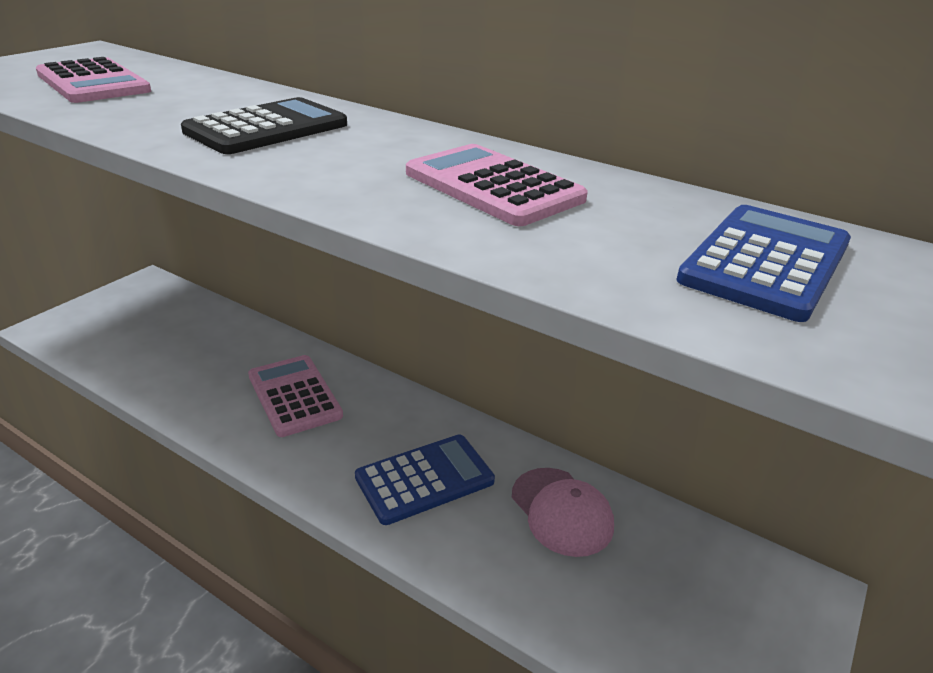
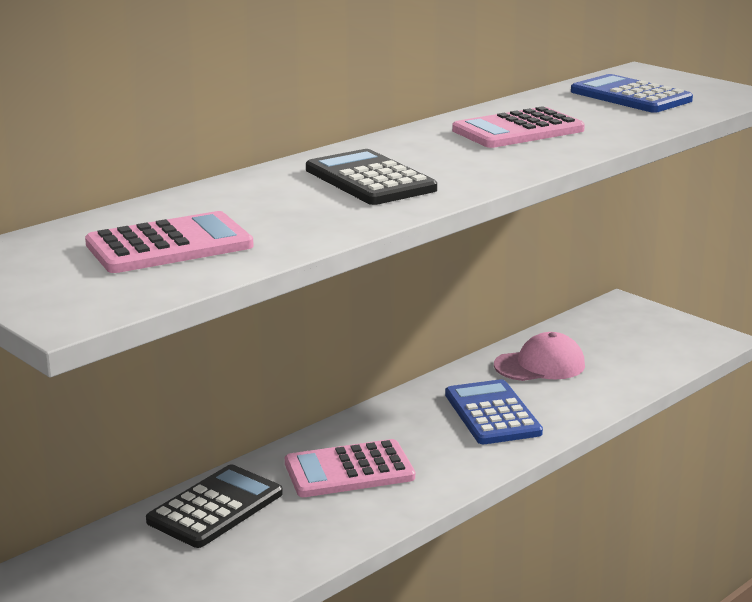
camera: 75 degrees left, 10 degrees down
(234, 338) = (215, 507): none -> black calculator

